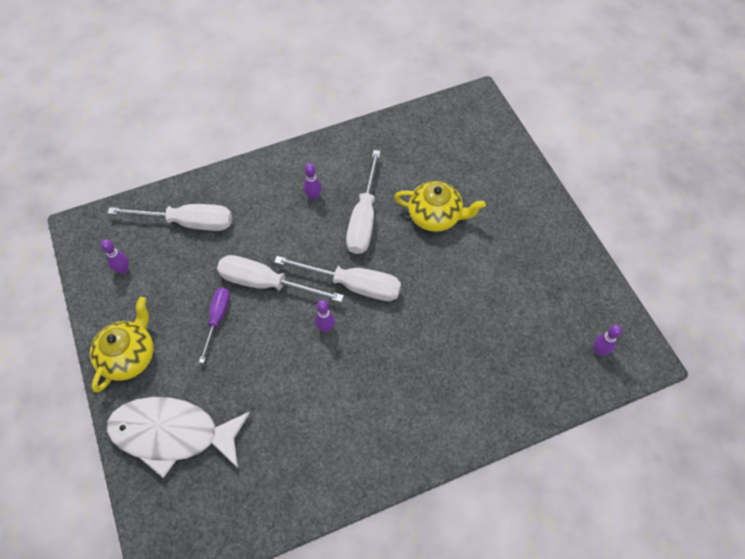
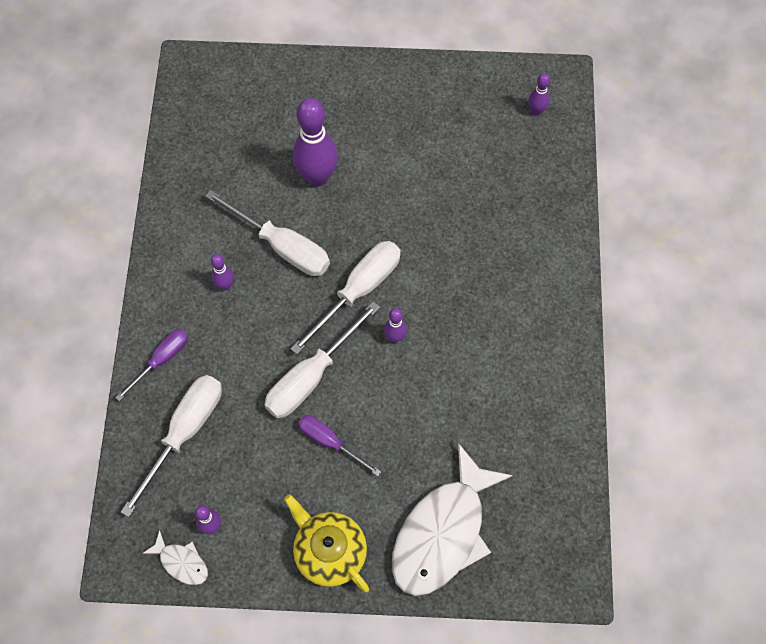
camera: 65 degrees left, 5 degrees up
(90, 263) = (181, 562): none -> white fish
(237, 185) = (161, 360): none -> purple screwdriver
(435, 216) = (317, 177): yellow teapot -> purple bowling pin

